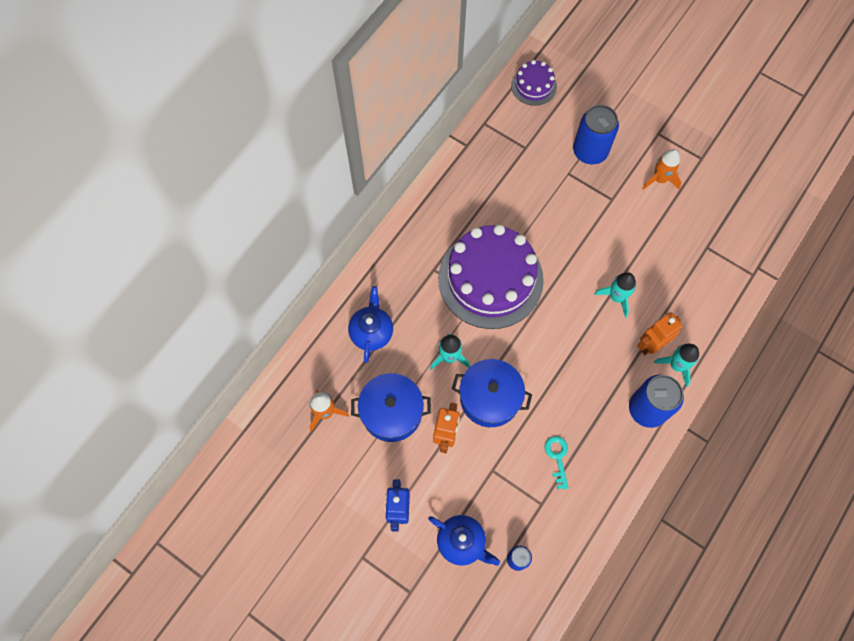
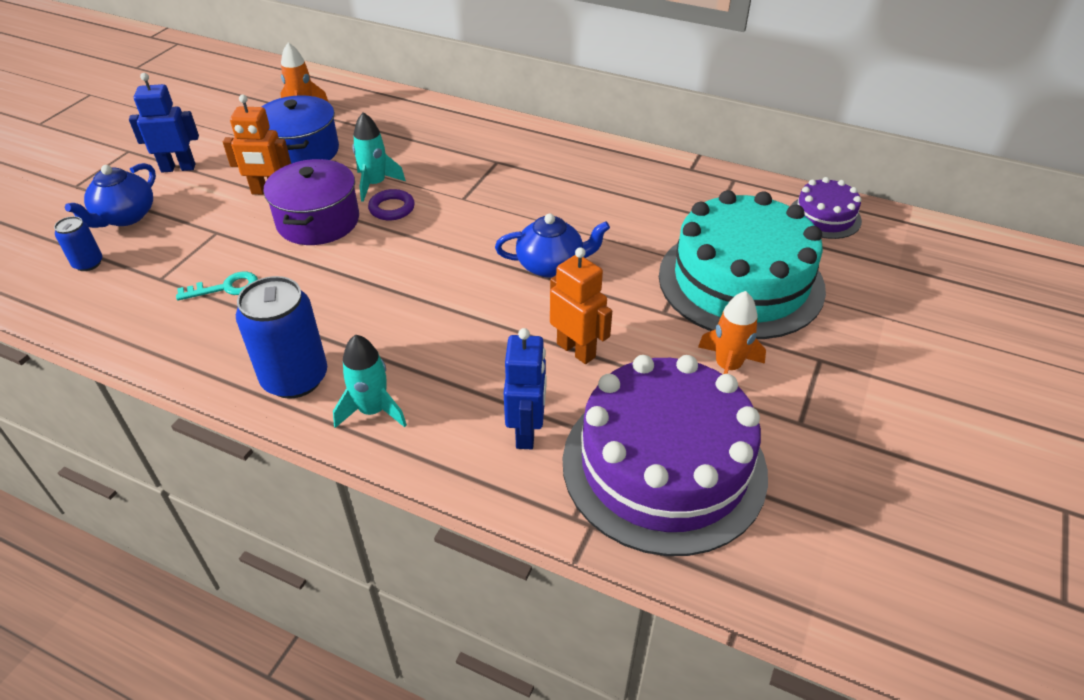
camera: 80 degrees right, 25 degrees down
(371, 332) = (404, 128): blue teapot -> blue teapot (551, 265)
(482, 347) = (392, 208): none -> purple ring
(490, 279) = (493, 206): purple cake -> purple cake (664, 466)
(490, 398) = (318, 221): blue pot -> purple pot
(590, 151) = (740, 281): blue can -> turquoise cake
(616, 297) = (488, 329): turquoise rocket -> none
(651, 345) = (408, 375): orange robot -> orange robot (576, 350)
(697, 288) = (527, 431): none -> blue robot

